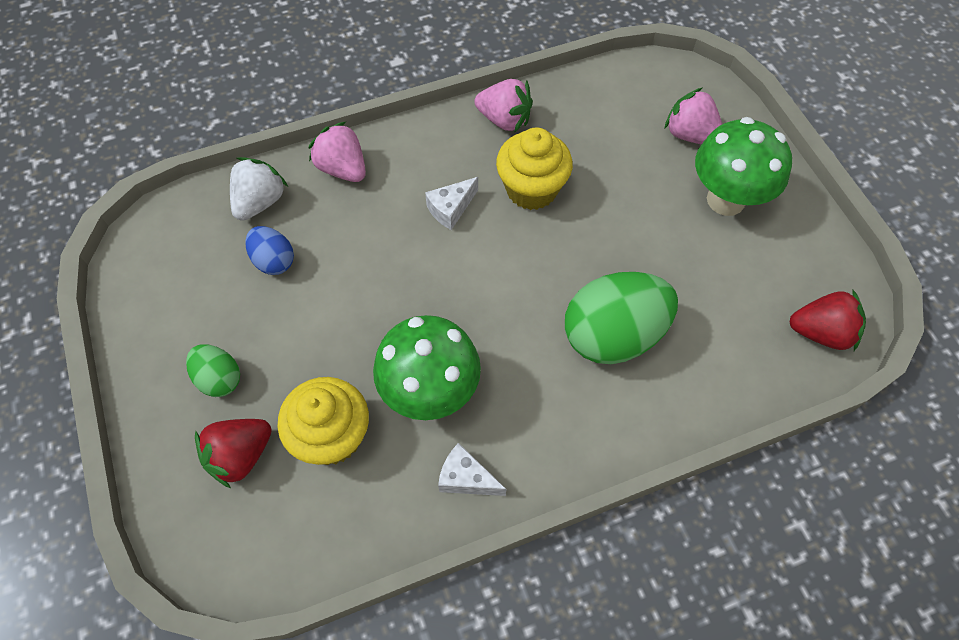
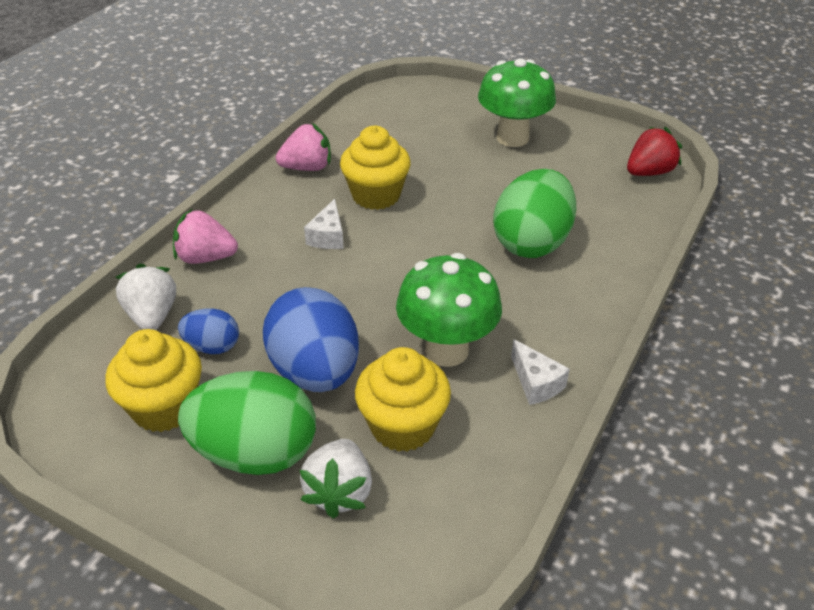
camera: 40 degrees left, 20 degrees down
(199, 293) = (164, 407): none -> yellow cupcake
(219, 379) = (255, 453): green egg -> green egg, size x1.95
(240, 456) = (339, 492): red strawberry -> white strawberry
(319, 338) = (315, 372): none -> blue egg
(466, 478) = (536, 383): white cheese -> white cheese turned 105 degrees counterclockwise
(690, 135) = (449, 117): pink strawberry -> none

